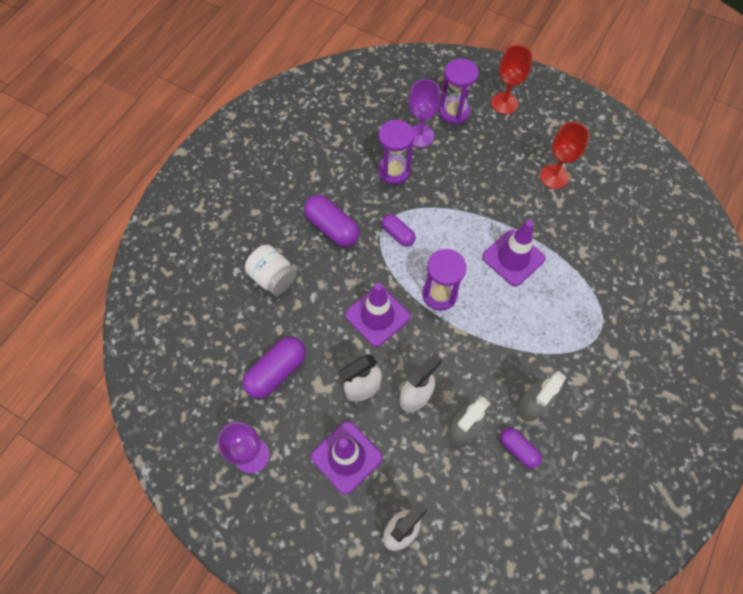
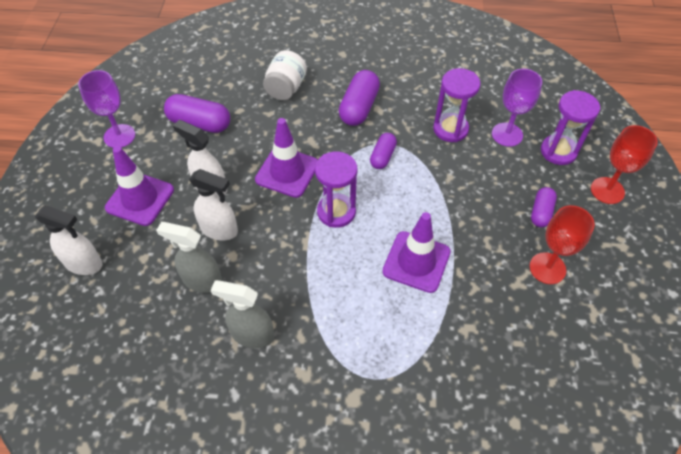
camera: 65 degrees right, 10 degrees down
(518, 449) = (198, 337): purple capsule -> purple capsule (541, 212)

